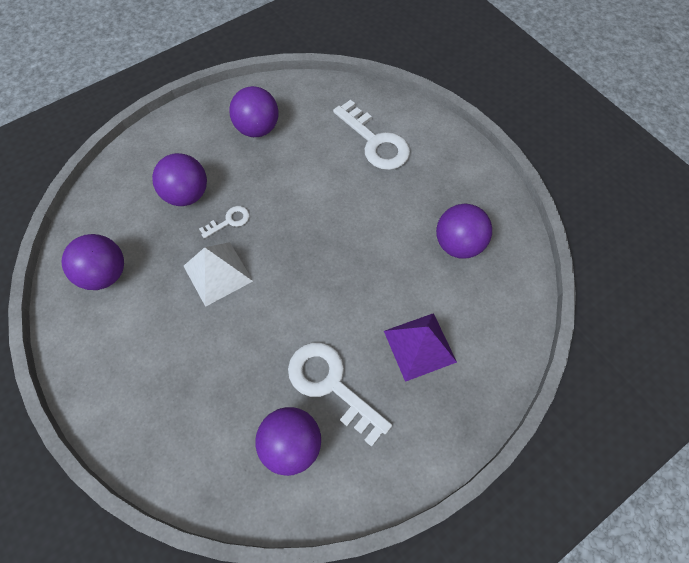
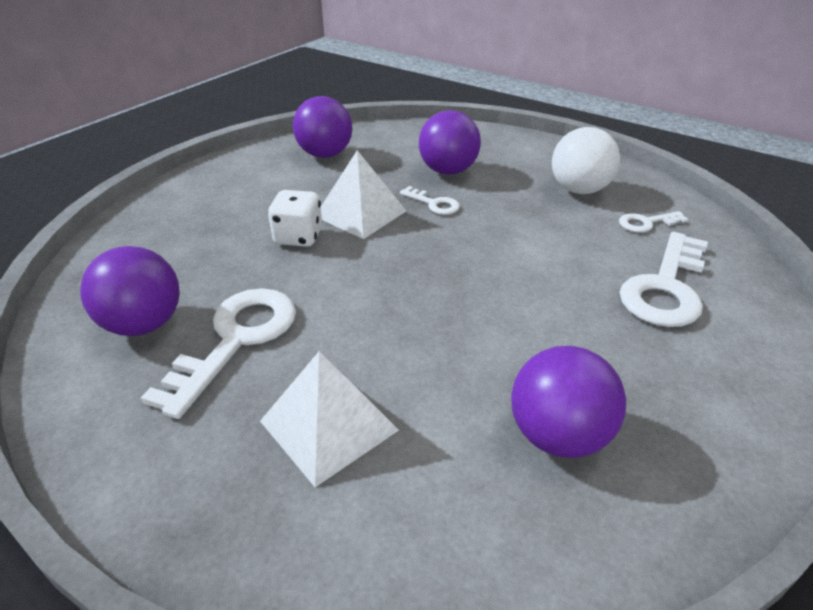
camera: 70 degrees right, 25 degrees down
(229, 324) = (298, 237): none -> white dice
(257, 129) = (579, 190): purple ball -> white ball
(313, 115) = (646, 223): none -> white key
(419, 346) = (329, 425): purple pyramid -> white pyramid

